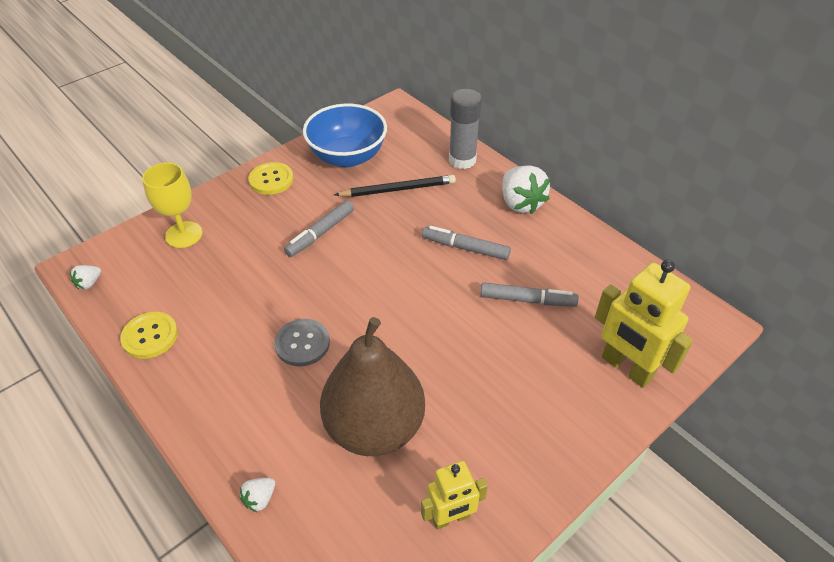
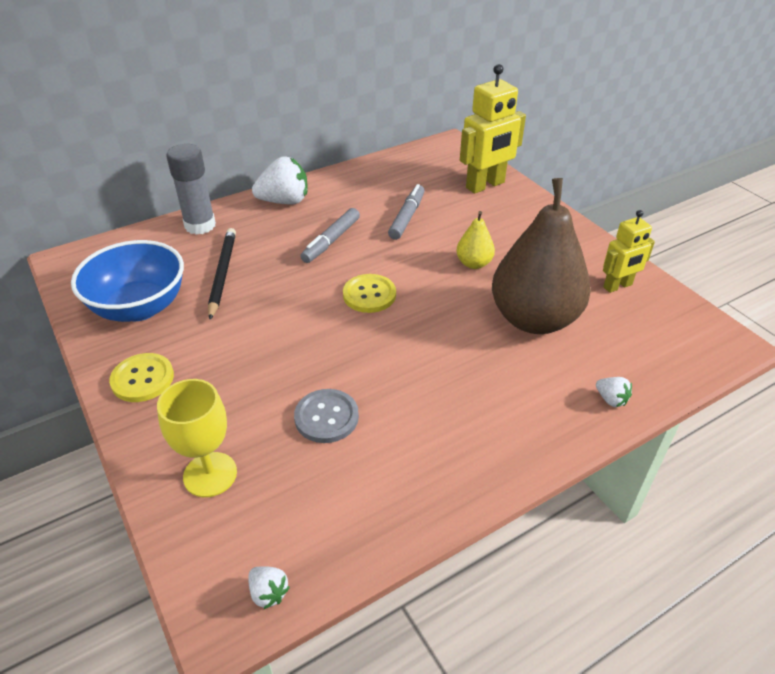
camera: 80 degrees left, 5 degrees down
(150, 336) = (391, 504): yellow button -> yellow button (369, 295)
(302, 343) = (429, 362): grey button -> grey button (326, 417)
(320, 233) = (267, 338): grey marker -> none
(451, 518) = (618, 286): yellow robot -> yellow robot turned 75 degrees clockwise
(459, 367) = (474, 263): none -> yellow pear

